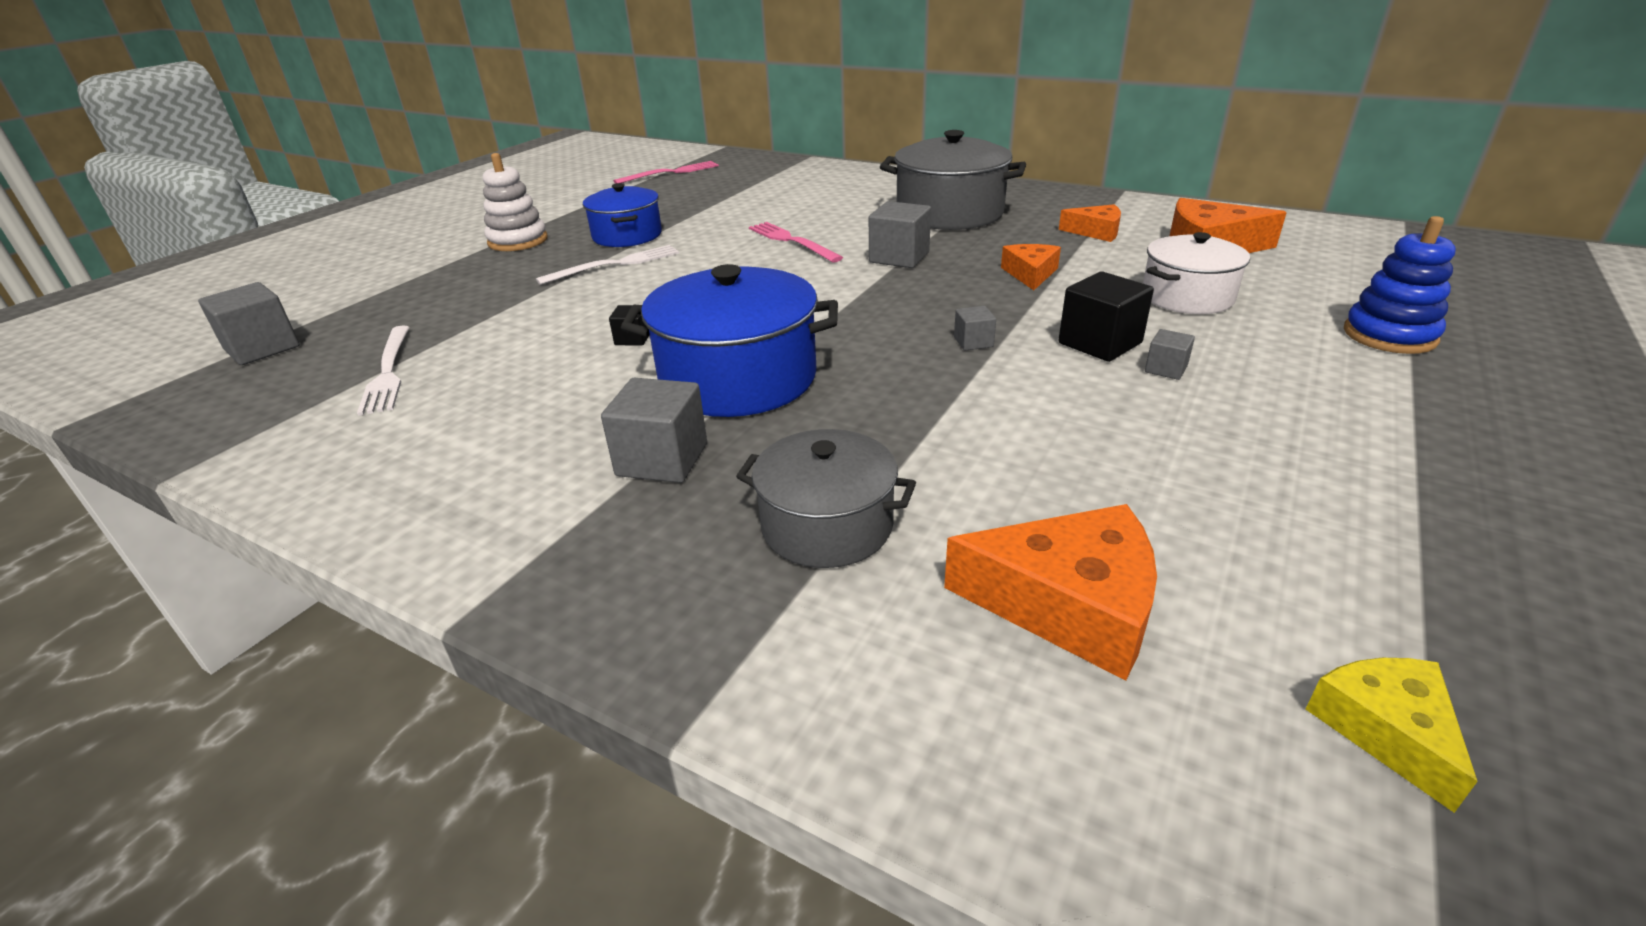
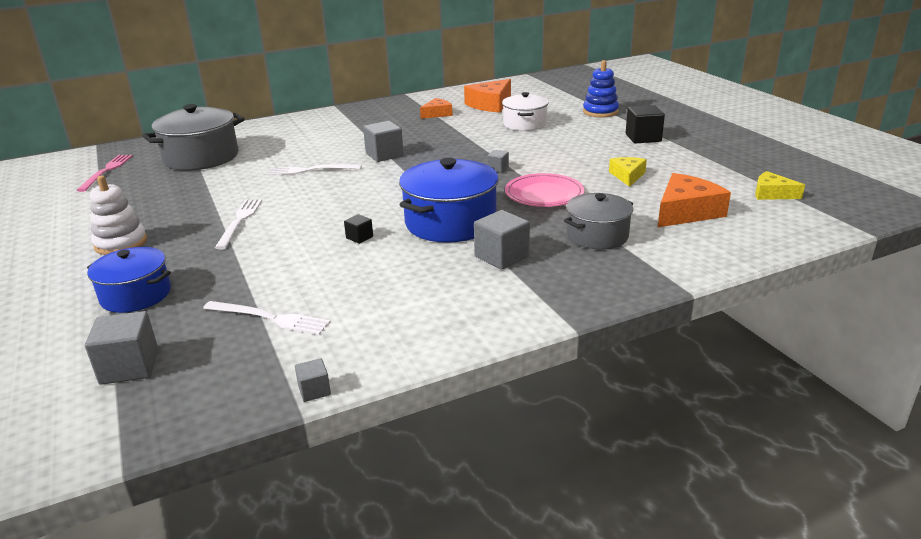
camera: 55 degrees left, 5 degrees down
(627, 236) = (197, 208): blue pot -> blue pot (136, 295)
(791, 241) = (310, 170): pink fork -> white fork
(932, 413) = (544, 194): none -> pink plate
(949, 213) = (354, 129): grey pot -> grey pot (201, 157)
(1030, 274) = (454, 138): orange cheese -> none
(1100, 343) = (536, 150): black cube -> black cube (643, 138)
(1137, 468) = (627, 176): none -> yellow cheese
(1166, 369) = (572, 148): grey cube -> grey cube (314, 390)

